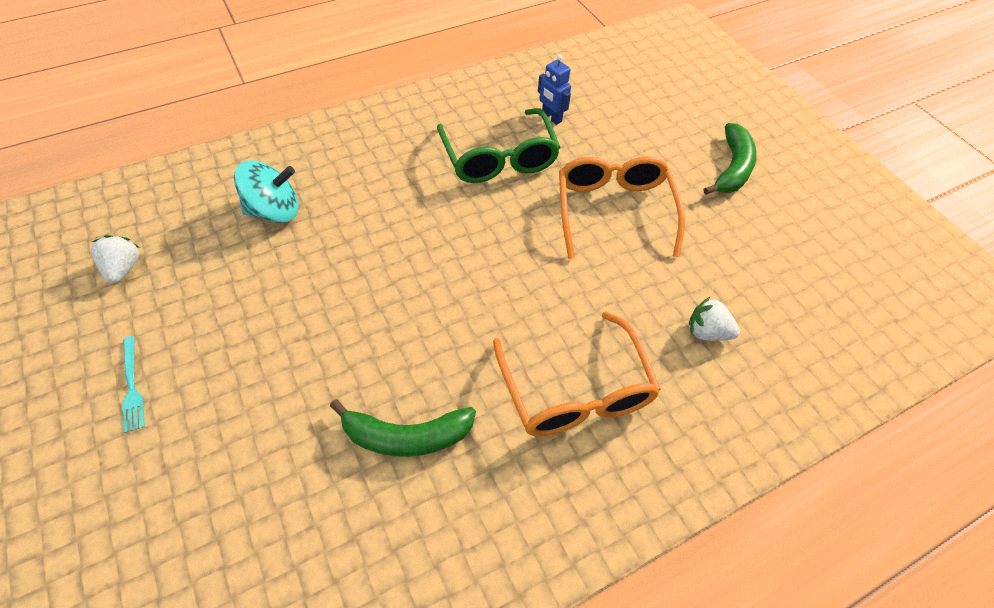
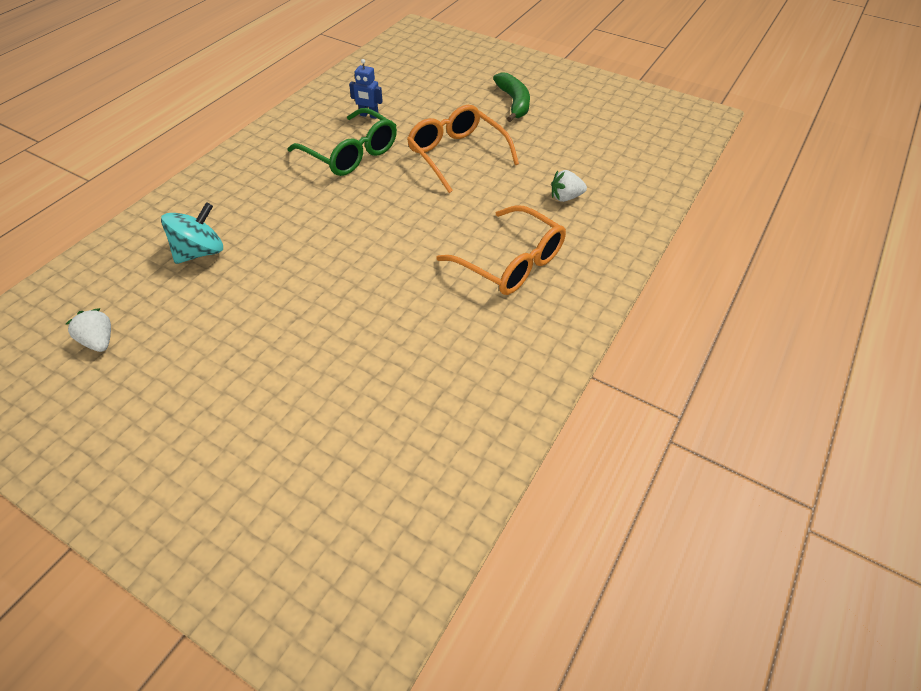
camera: 30 degrees left, 5 degrees down
(132, 386) = (182, 408): turquoise fork -> none
(406, 436) = (421, 337): green banana -> none

